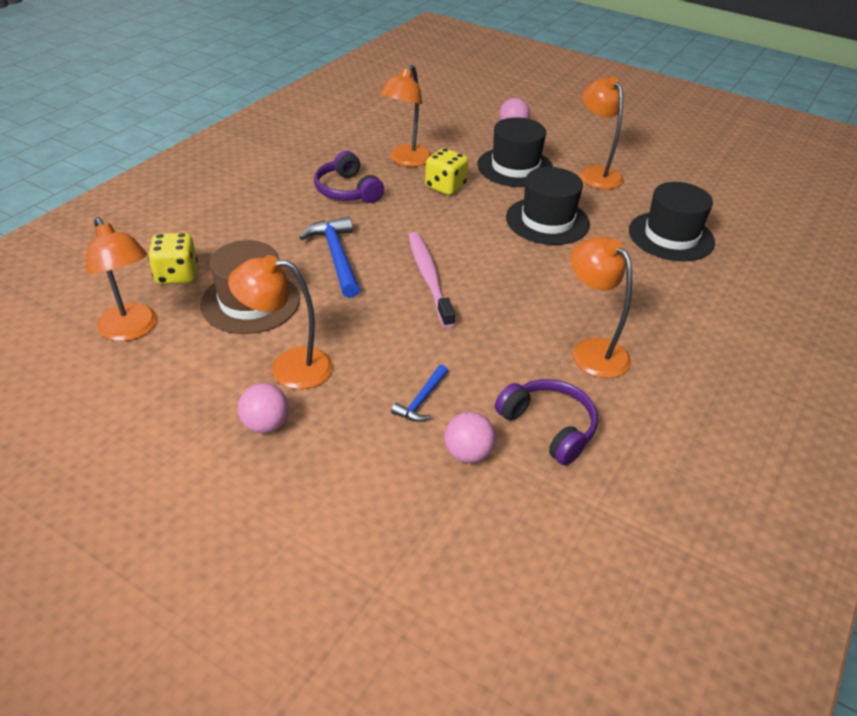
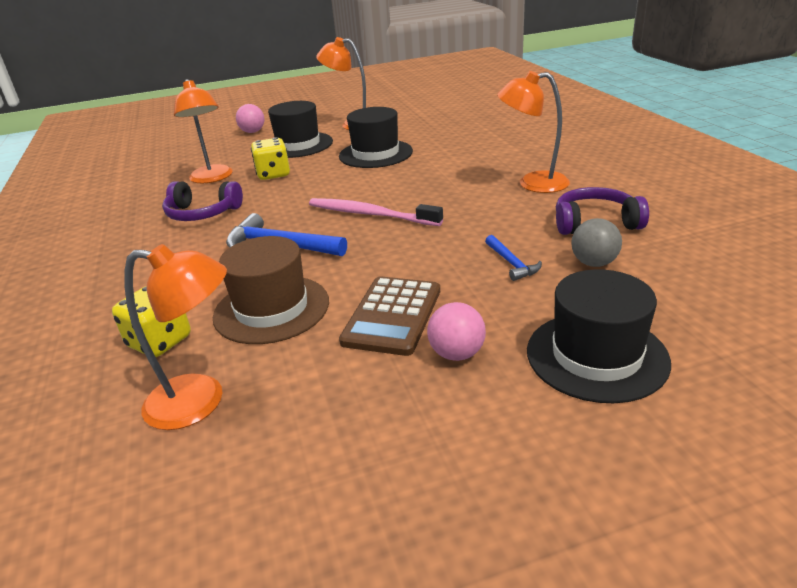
camera: 45 degrees left, 10 degrees down
(288, 367) = (392, 316): orange lamp -> brown calculator
(468, 453) = (594, 263): pink ball -> grey ball
(671, 236) = (452, 125): black hat -> black hat (596, 356)

